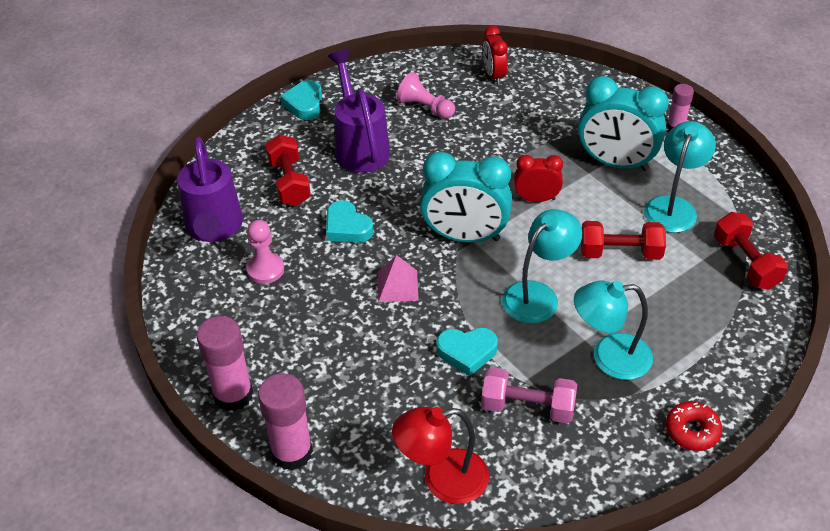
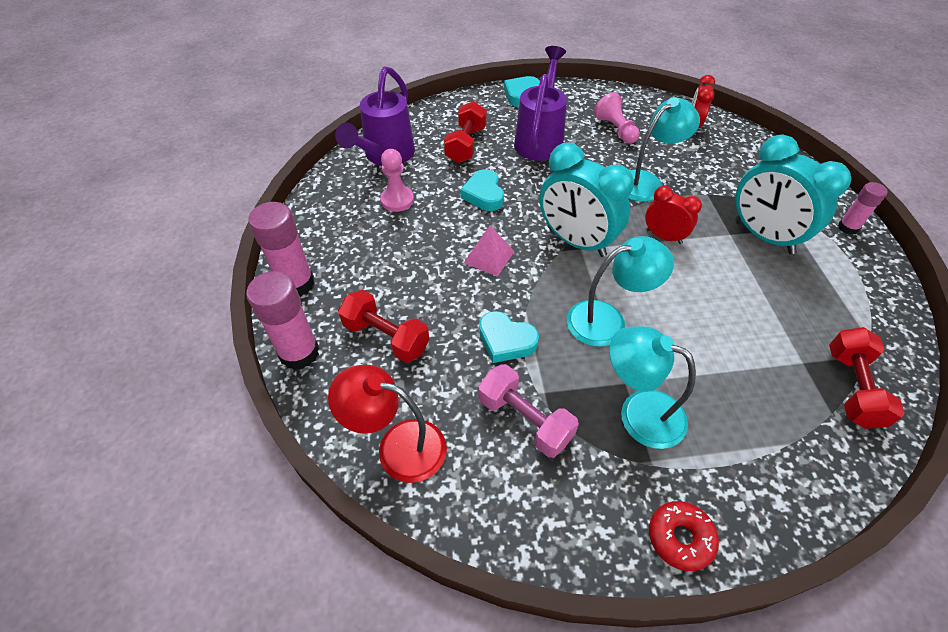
camera: 30 degrees right, 5 degrees up
(620, 253) = (715, 318): red dumbbell -> red dumbbell (386, 337)
(673, 206) = (800, 298): turquoise lamp -> turquoise lamp (646, 182)

